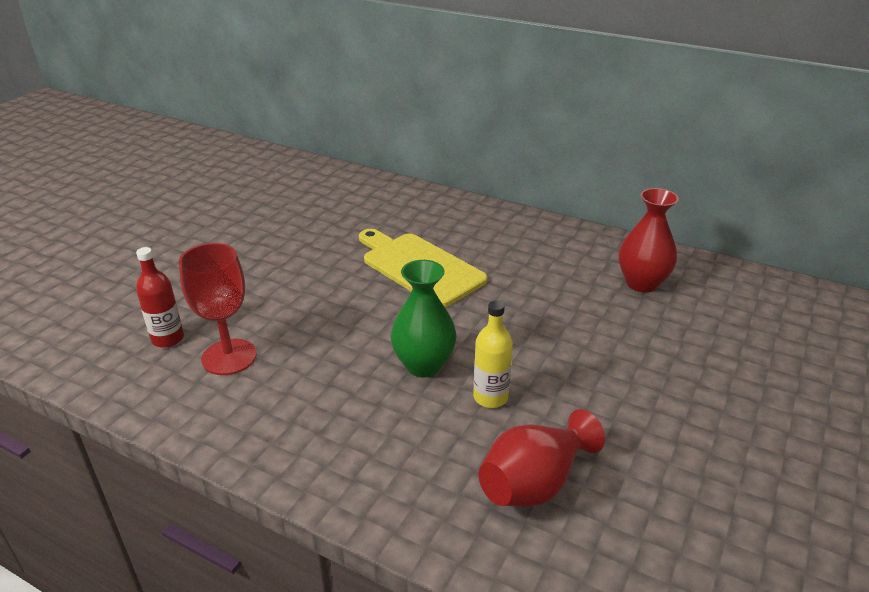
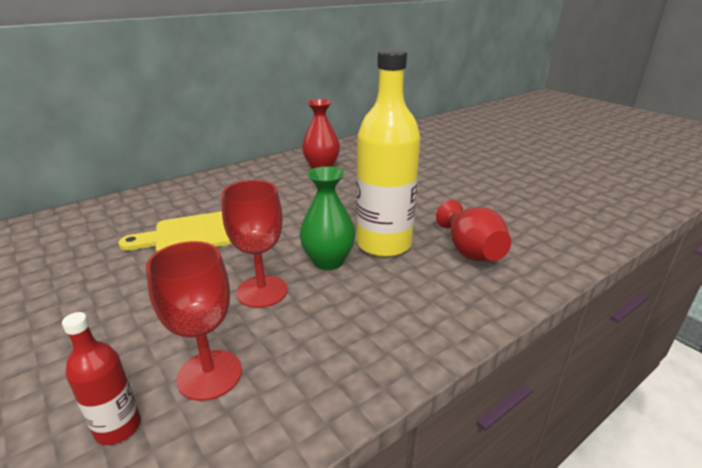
camera: 65 degrees left, 5 degrees down
(346, 341) = (262, 291): none -> red goblet
(490, 397) = (384, 244): yellow bottle -> yellow bottle, size x2.10

